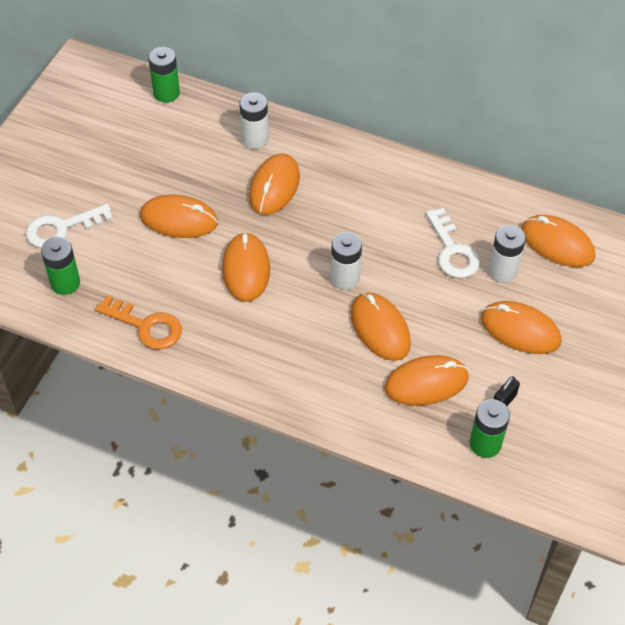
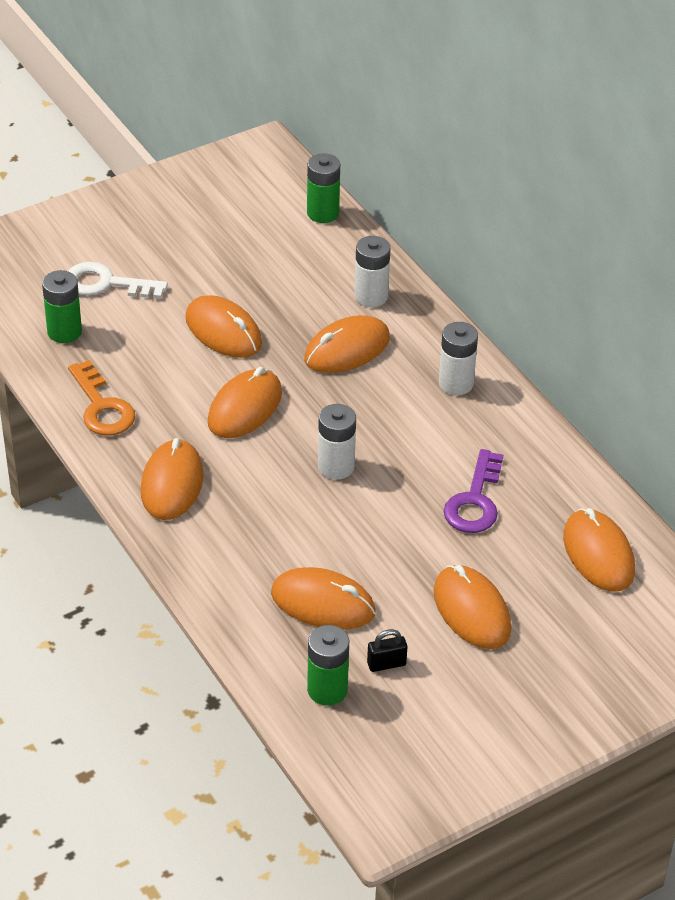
camera: 35 degrees right, 10 degrees down
(380, 329) = (325, 530): orange mouse -> orange mouse (172, 483)
(452, 250) = (475, 500): white key -> purple key
(502, 271) = (510, 547): white battery -> white battery (456, 383)

